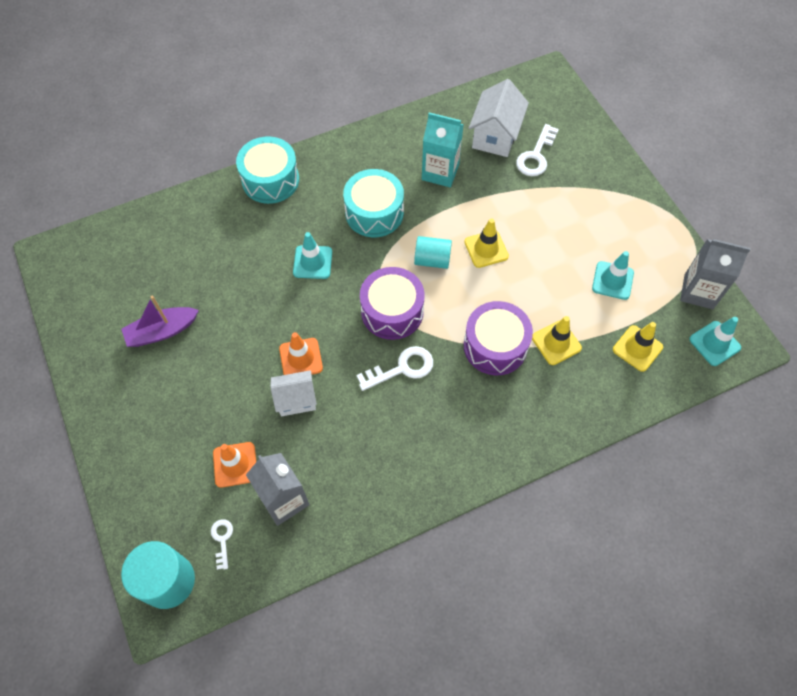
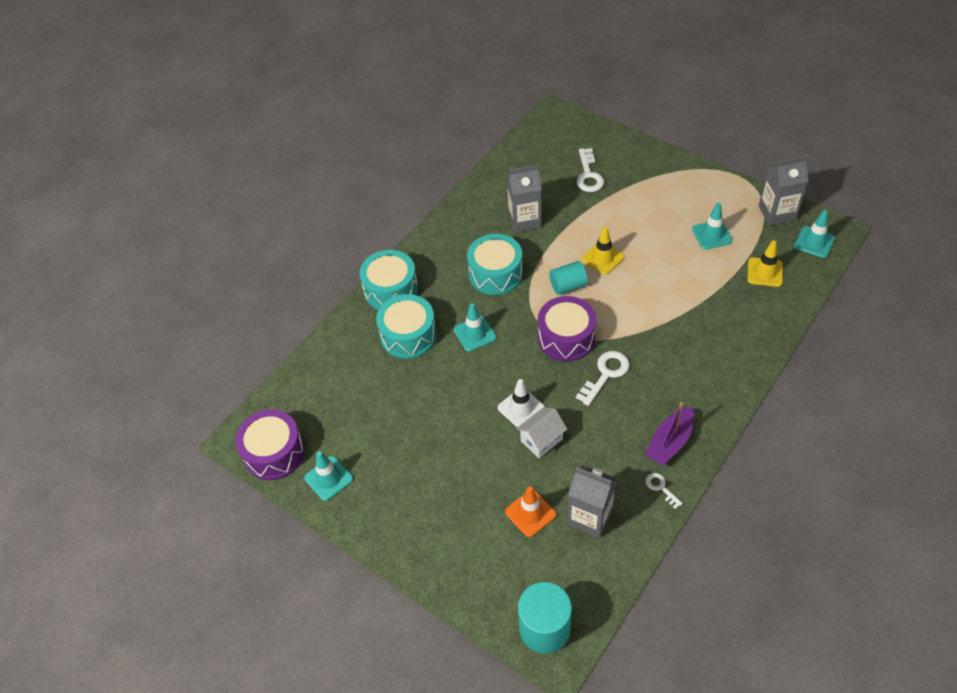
camera: 25 degrees left, 10 degrees down
(93, 331) = (328, 478): none -> turquoise traffic cone
(162, 331) = (390, 448): purple boat -> purple boat (670, 442)
(222, 540) = (564, 573): white key -> white key (661, 488)
(254, 232) = (408, 335): none -> turquoise drum
(301, 358) = (521, 408): orange traffic cone -> white traffic cone
(440, 172) = (524, 220): turquoise carton -> grey carton
(495, 136) = (547, 175): white house -> none
(495, 346) = (663, 322): purple drum -> purple drum (274, 453)
(556, 343) = (705, 298): yellow traffic cone -> none

